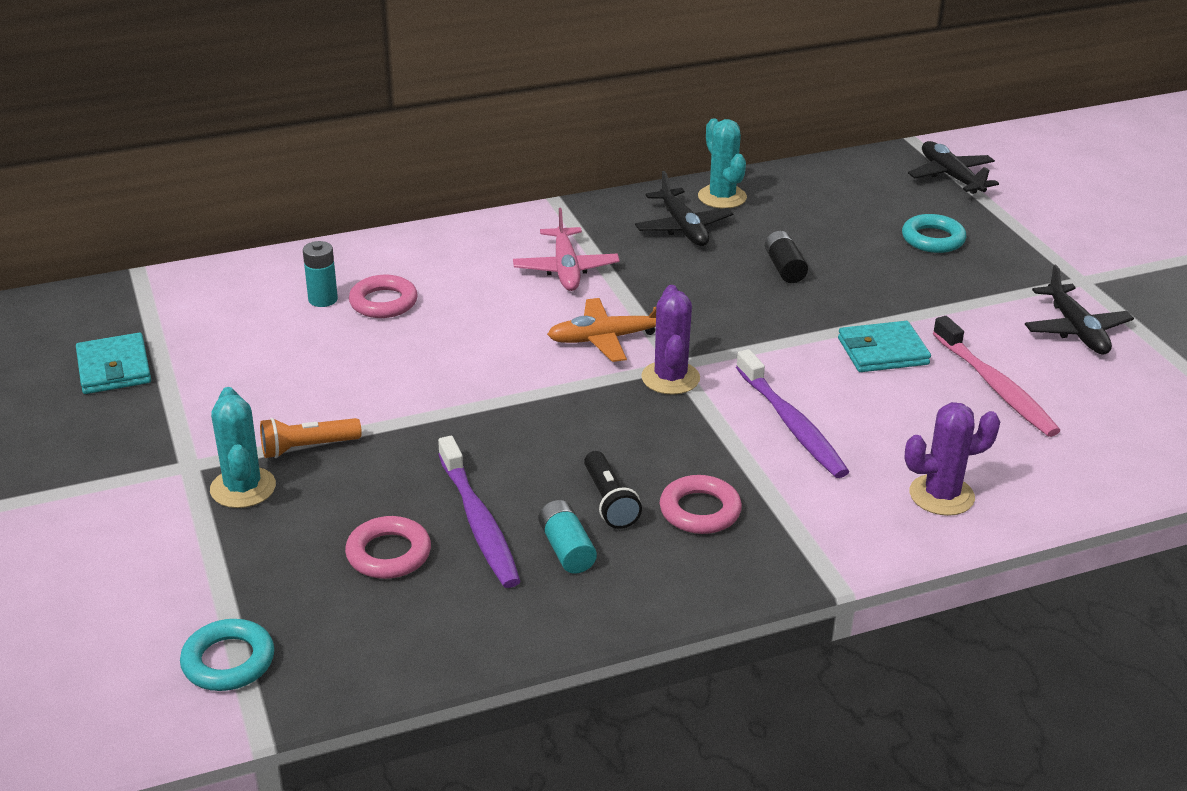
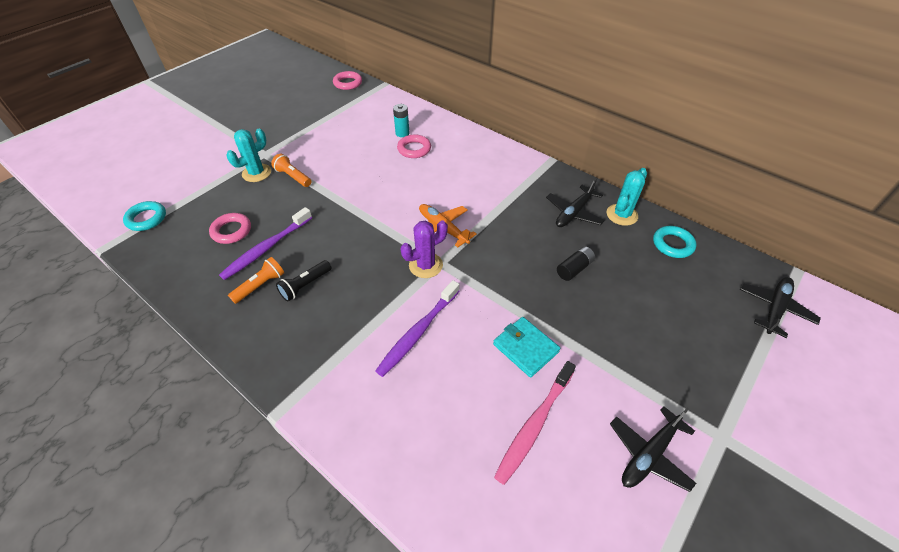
camera: 60 degrees right, 15 degrees up
(114, 368) = (315, 109): turquoise wallet -> none
(566, 269) = (492, 189): pink plane -> none
(566, 549) = (260, 286): turquoise battery -> orange flashlight
(700, 511) = (316, 323): pink ring -> pink ring (348, 83)
(933, 239) = (682, 327): turquoise ring -> turquoise ring (672, 244)
(941, 495) = (392, 435): purple cactus -> none

